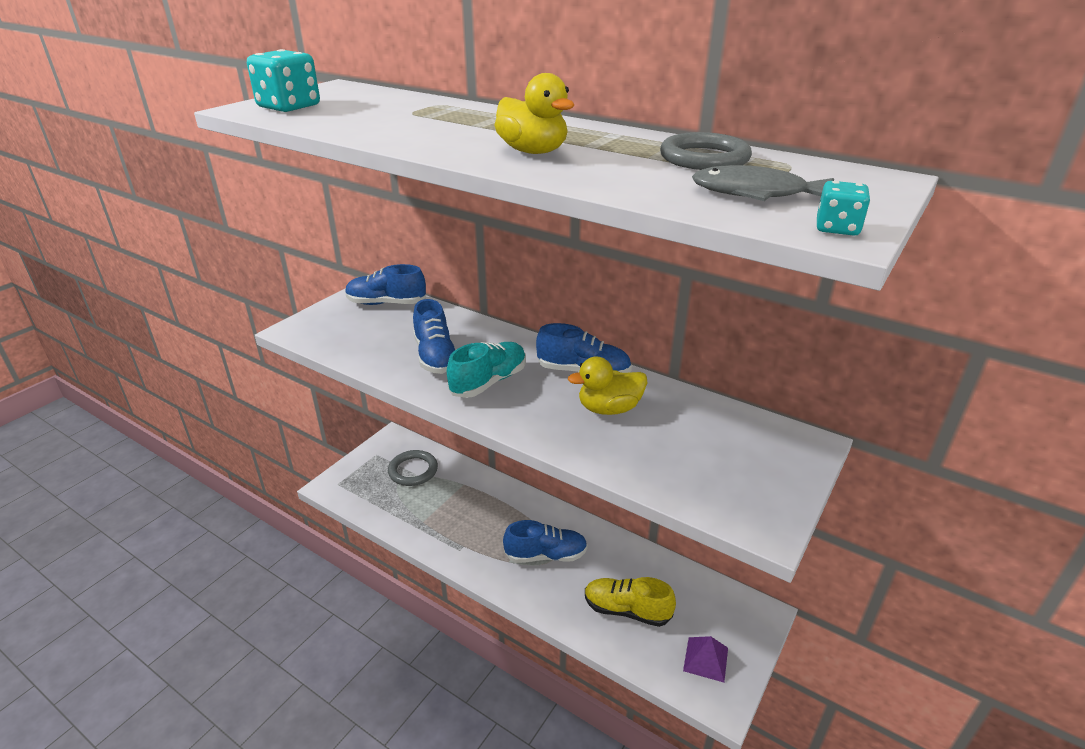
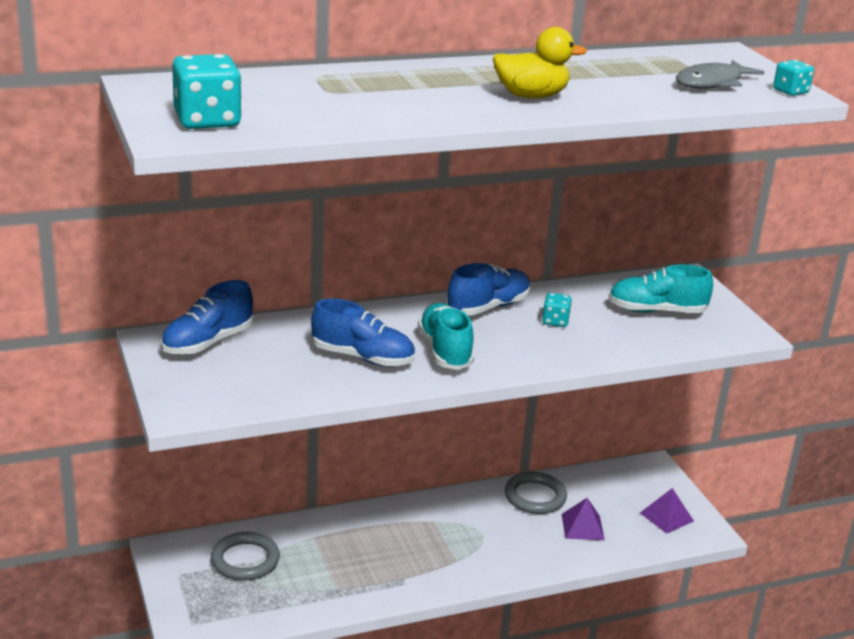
camera: 55 degrees left, 5 degrees down
(546, 555) = (473, 536): blue shoe -> none
(609, 409) = (555, 321): yellow duck -> turquoise dice
(626, 610) = (582, 527): yellow shoe -> purple pyramid
(704, 158) = (624, 67): grey ring -> grey ring (535, 497)
(713, 452) = (656, 311): none -> turquoise shoe

